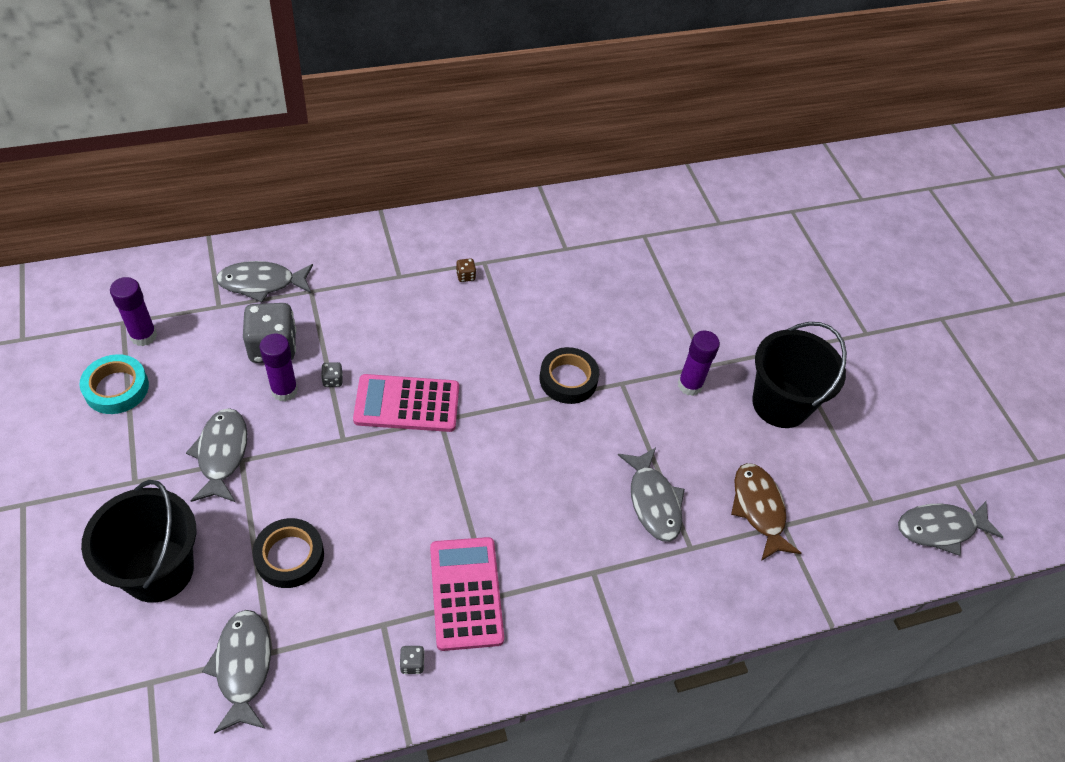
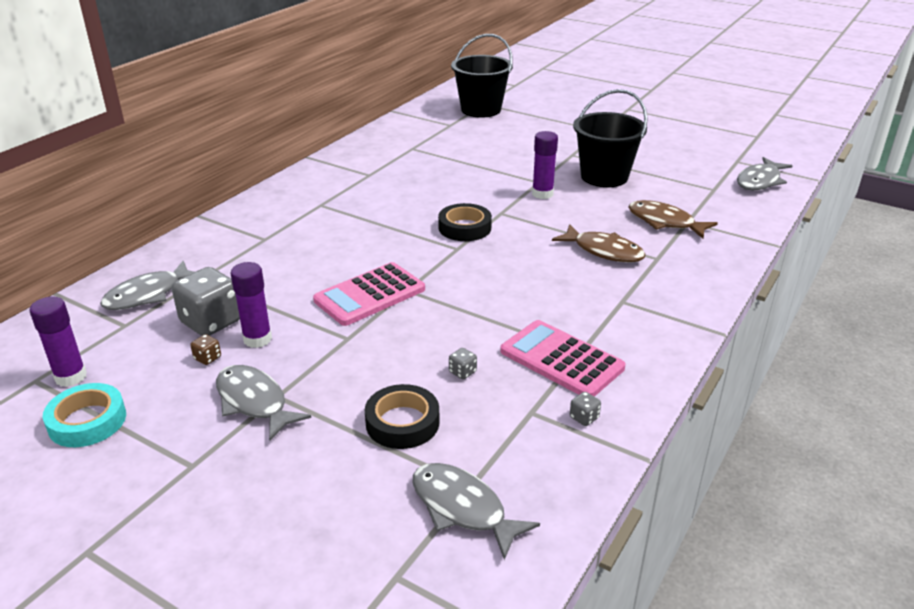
camera: 35 degrees left, 20 degrees down
(158, 570) = (298, 503): black bucket -> black bucket (481, 109)
(332, 380) = (291, 313): grey dice -> grey dice (462, 372)
(465, 276) = (317, 216): brown dice -> brown dice (207, 358)
(653, 501) = (604, 251): grey fish -> brown fish

